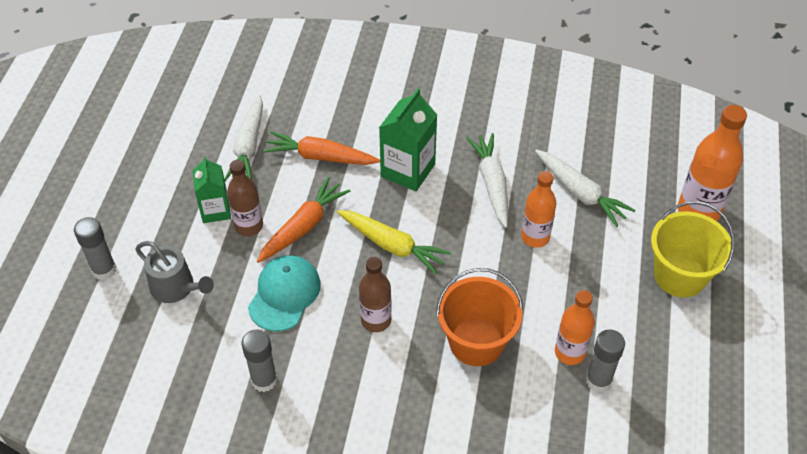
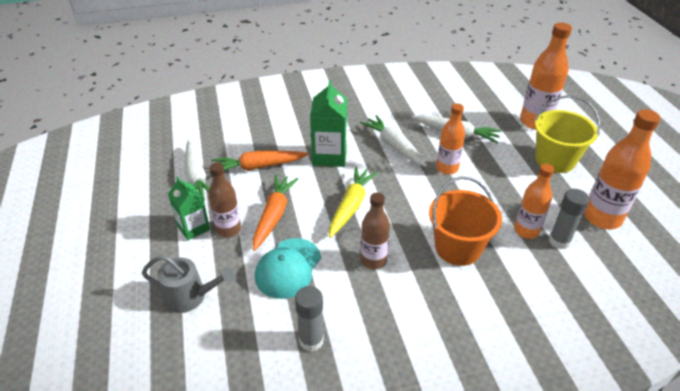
camera: 25 degrees left, 10 degrees down
(104, 270) = (113, 306): grey glue stick -> none
(284, 294) = (288, 268): turquoise cap -> turquoise cap turned 150 degrees counterclockwise
(392, 246) = (351, 206): yellow carrot -> yellow carrot turned 75 degrees counterclockwise
(675, 373) = (602, 218): none -> orange bottle

